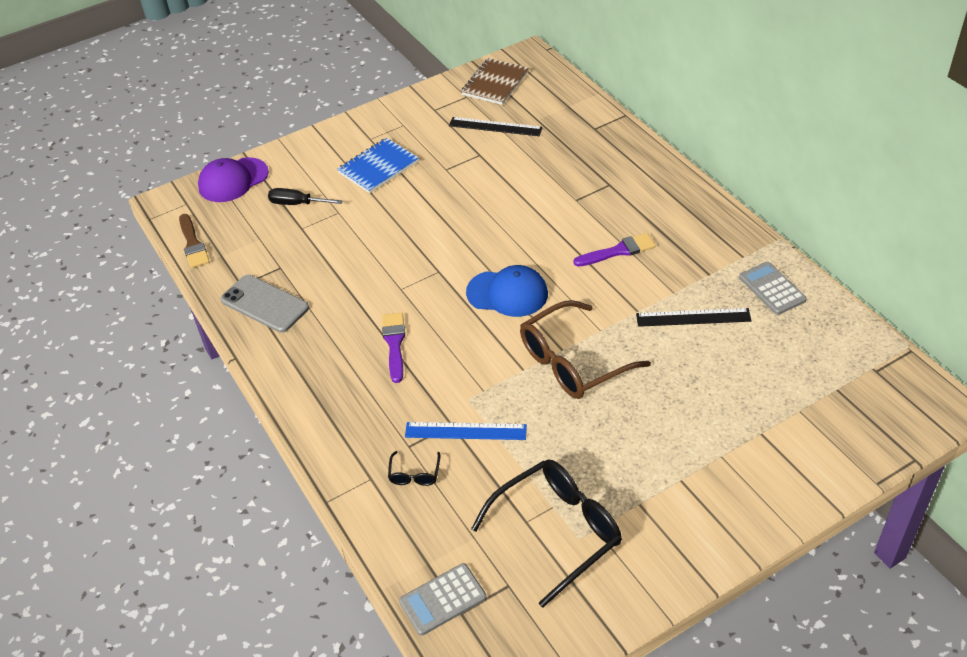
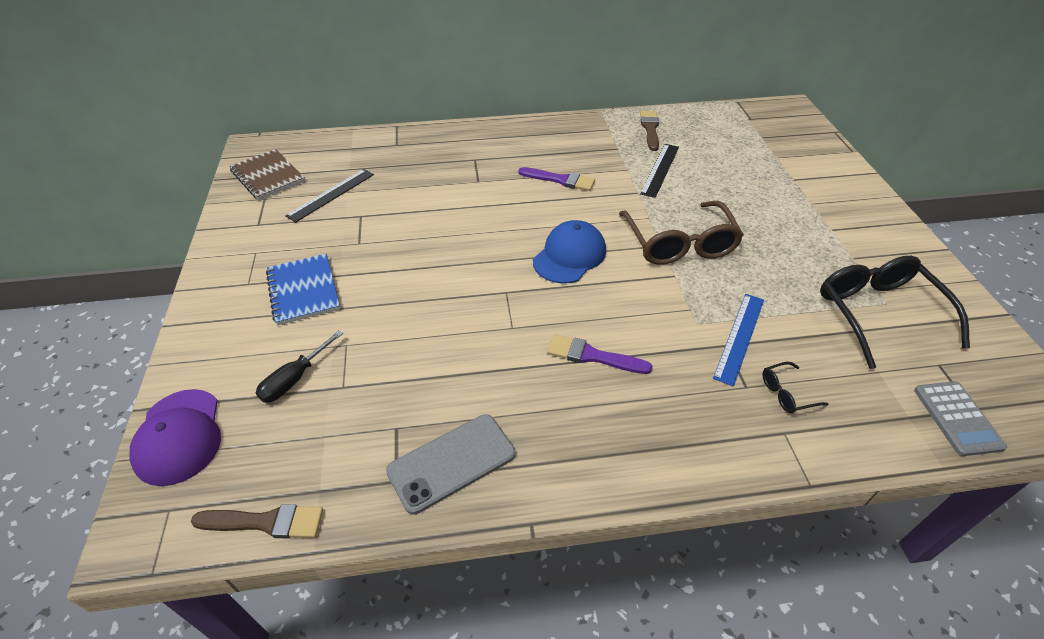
camera: 70 degrees left, 0 degrees up
(414, 474) = (787, 393): black glasses -> black glasses turned 135 degrees clockwise
(618, 251) = (560, 180): purple brush -> purple brush turned 105 degrees clockwise
(772, 289) = (650, 129): grey calculator -> brown brush

